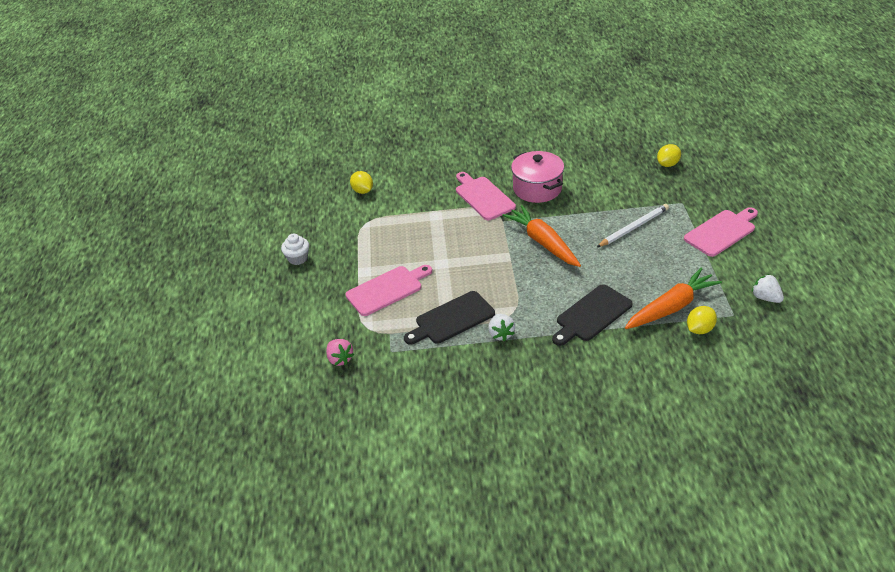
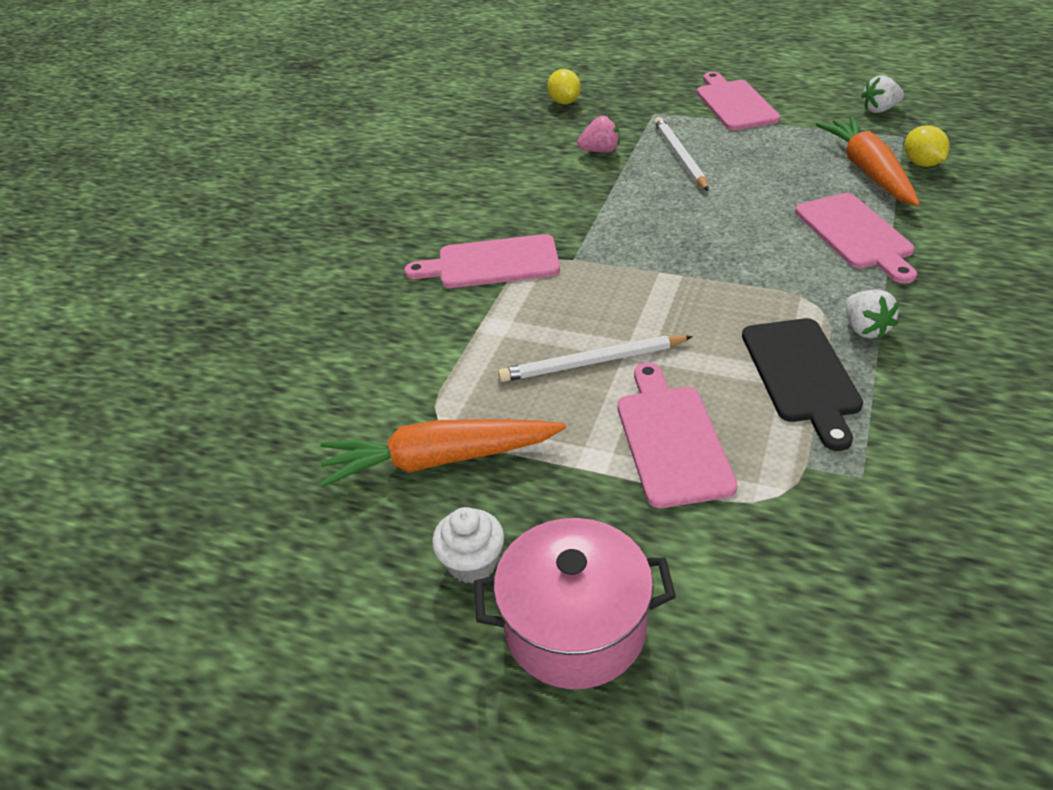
camera: 65 degrees left, 0 degrees up
(340, 359) = (860, 564): pink strawberry -> pink strawberry (600, 151)
(363, 191) = (331, 403): yellow lemon -> none
(425, 252) = (592, 362): none -> white pencil
(501, 334) = (865, 329): white strawberry -> white strawberry turned 60 degrees clockwise
(537, 188) = (520, 209): pink pot -> pink pot (575, 627)
(543, 242) = (658, 235): orange carrot -> orange carrot (440, 460)
(592, 315) = (856, 234): black cutting board -> pink cutting board

